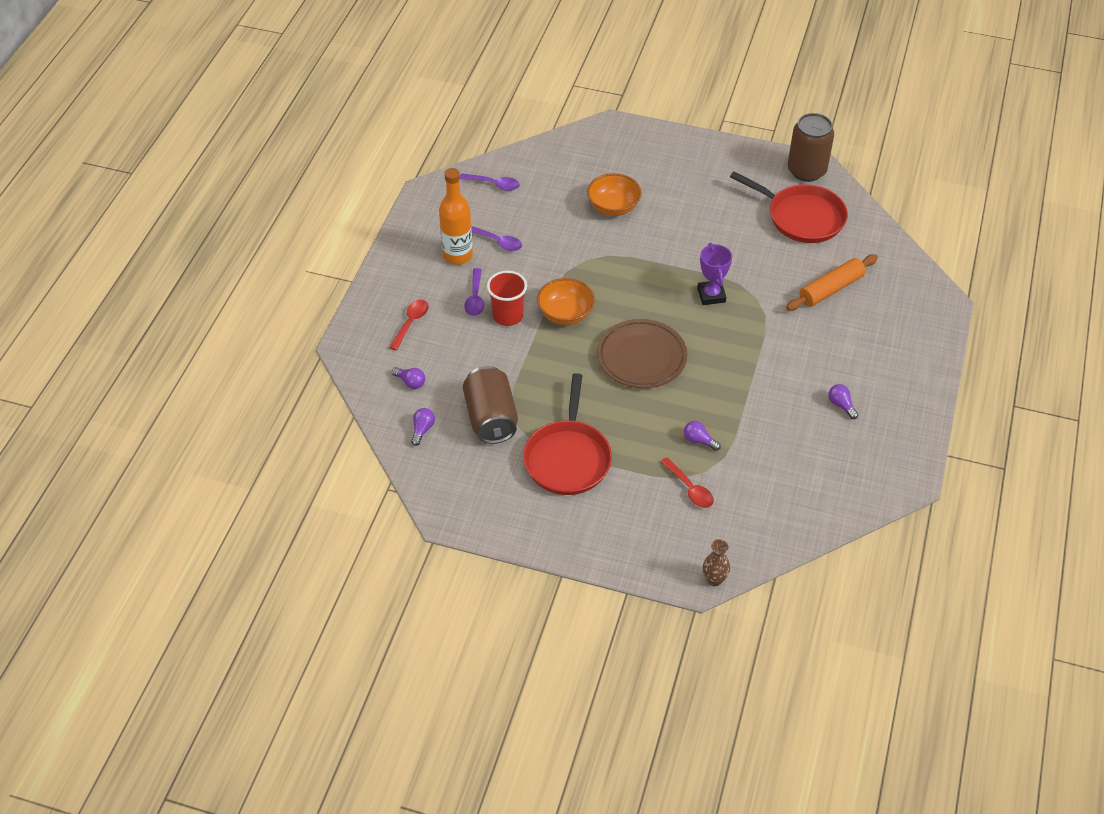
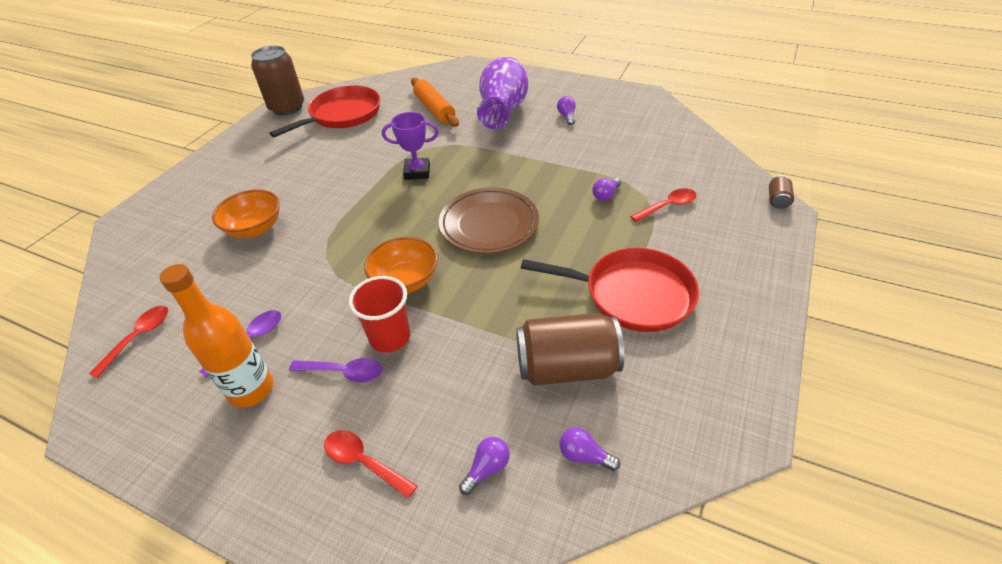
camera: 80 degrees left, 5 degrees down
(494, 184) = (139, 337): purple spoon -> red spoon
(714, 579) = (777, 200): brown vase -> brown can
(840, 348) = (503, 111): none -> purple vase
(841, 405) = (567, 116): purple light bulb -> purple light bulb turned 105 degrees clockwise

